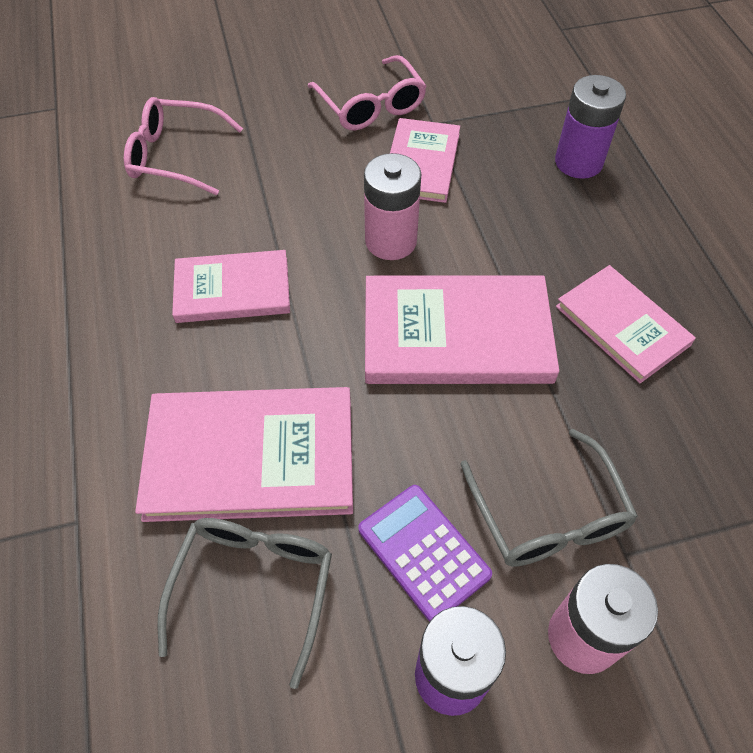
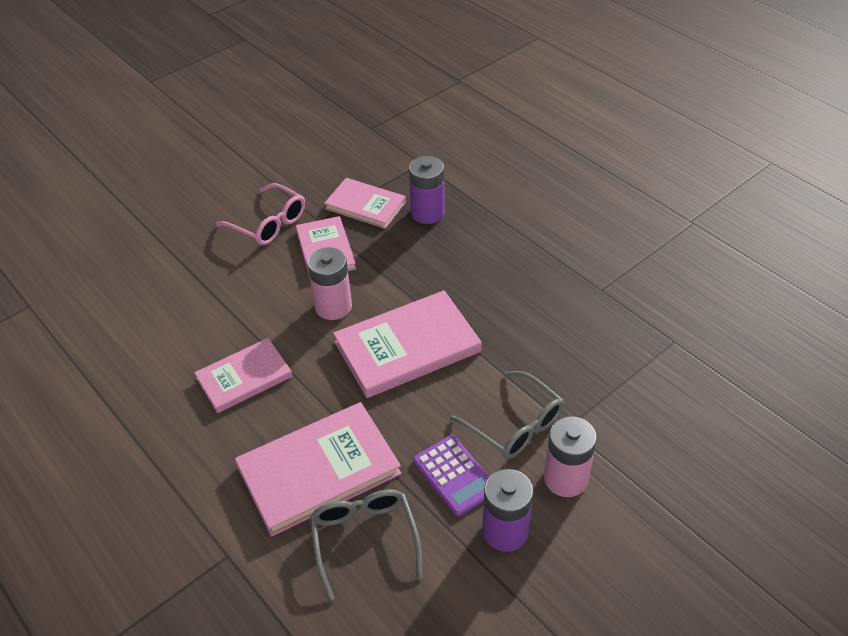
camera: 25 degrees left, 10 degrees down
(175, 156) = (146, 307): pink glasses -> none
(423, 552) = (454, 475): purple calculator -> purple calculator turned 150 degrees counterclockwise
(622, 325) = (503, 302): pink book -> pink book (365, 205)

